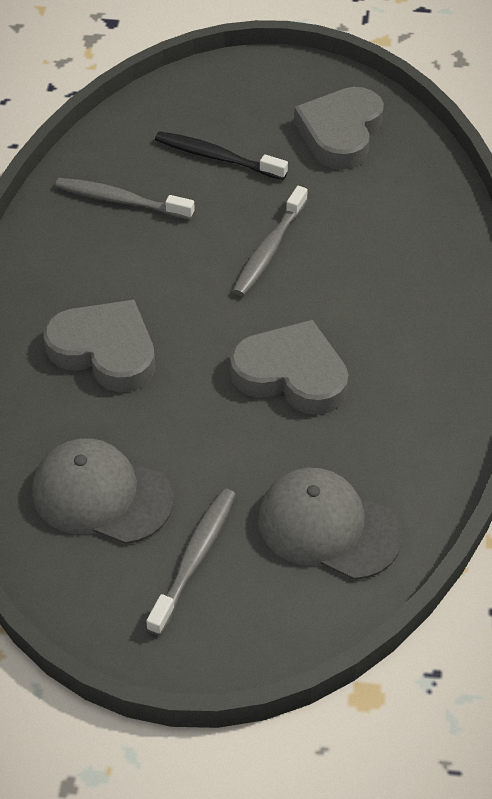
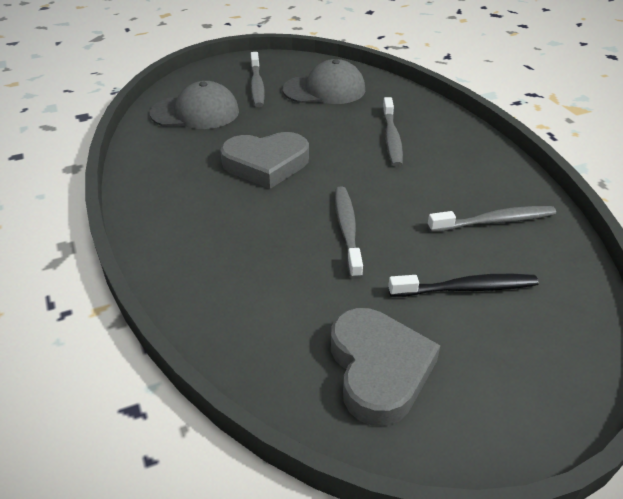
camera: 150 degrees right, 10 degrees down
(105, 351) = (391, 138): grey heart -> grey toothbrush

